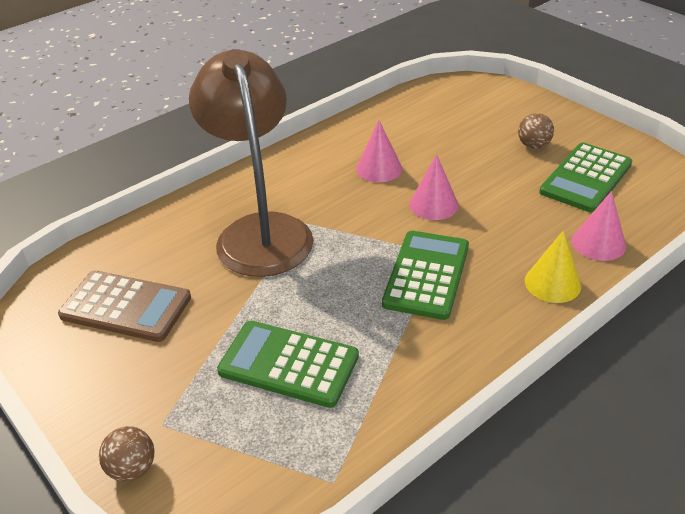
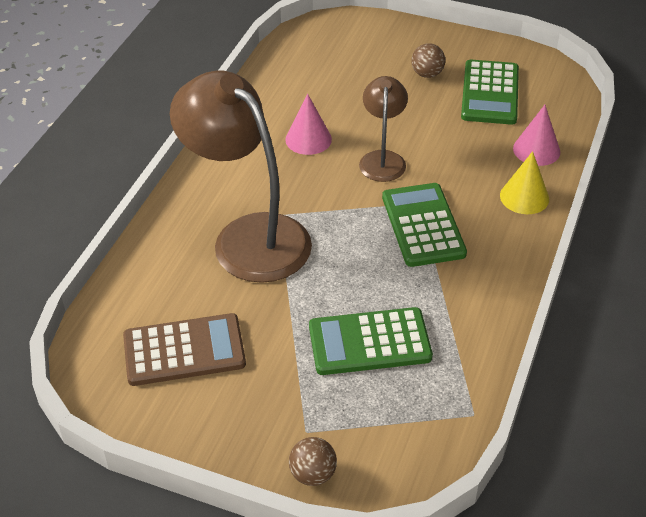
camera: 30 degrees left, 5 degrees up
(433, 204) = (382, 159): pink cone -> brown lamp

